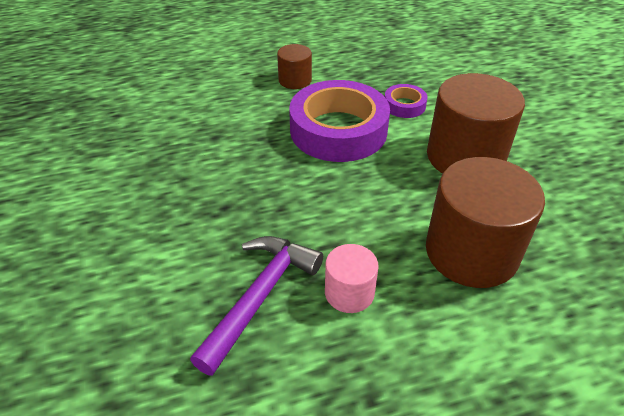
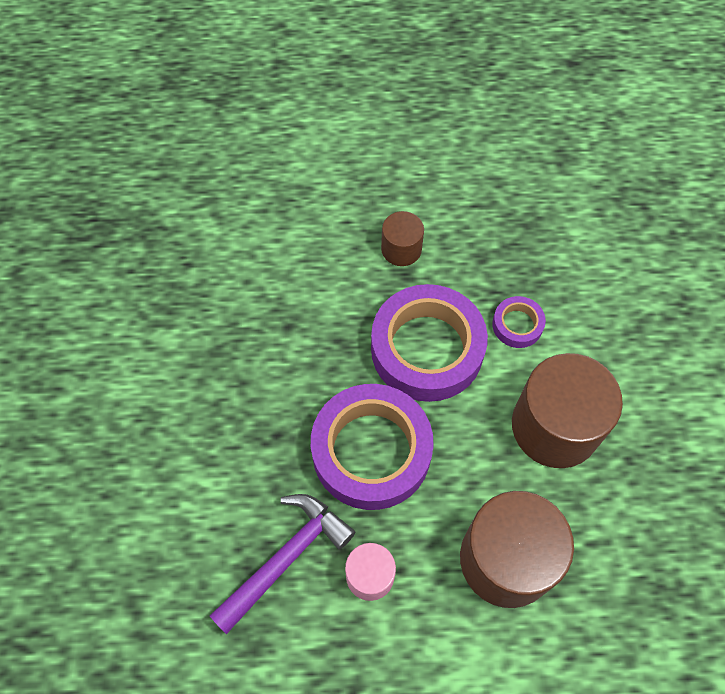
camera: 15 degrees right, 20 degrees up
(316, 201) = (371, 451): none -> purple tape

